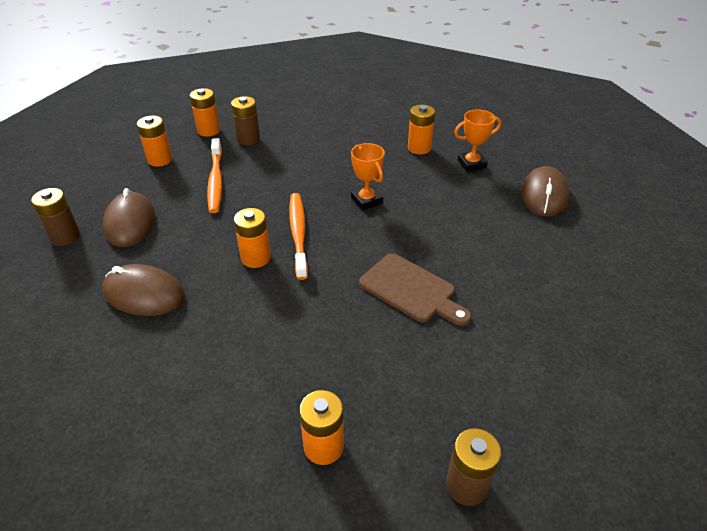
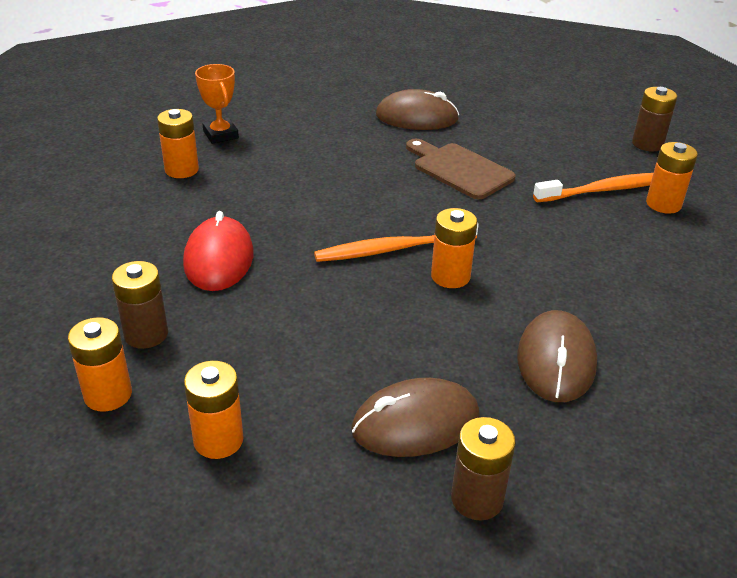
camera: 100 degrees left, 5 degrees down
(216, 180) = (281, 348): orange toothbrush -> orange toothbrush (605, 190)
(309, 161) = (219, 259): none -> red mouse
(366, 200) = (311, 203): orange trophy -> none
(411, 290) = (459, 169): brown cutting board -> brown cutting board turned 75 degrees counterclockwise
(544, 195) = (281, 97): brown mouse -> brown mouse (417, 117)

